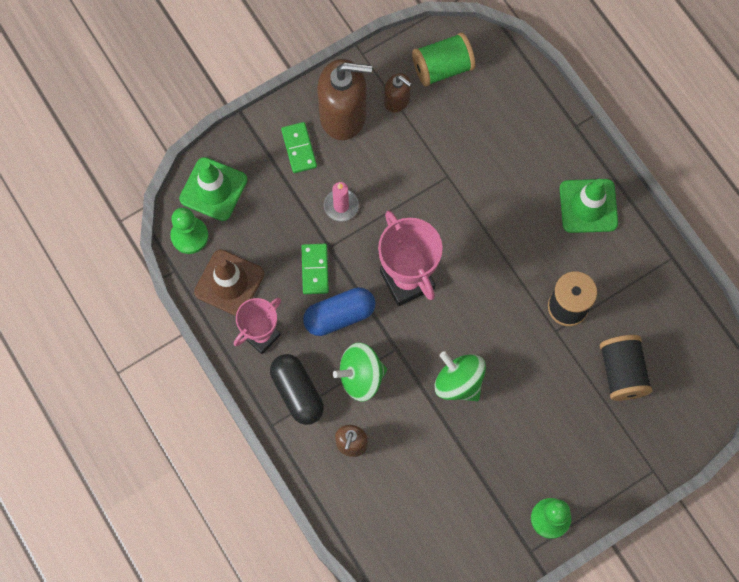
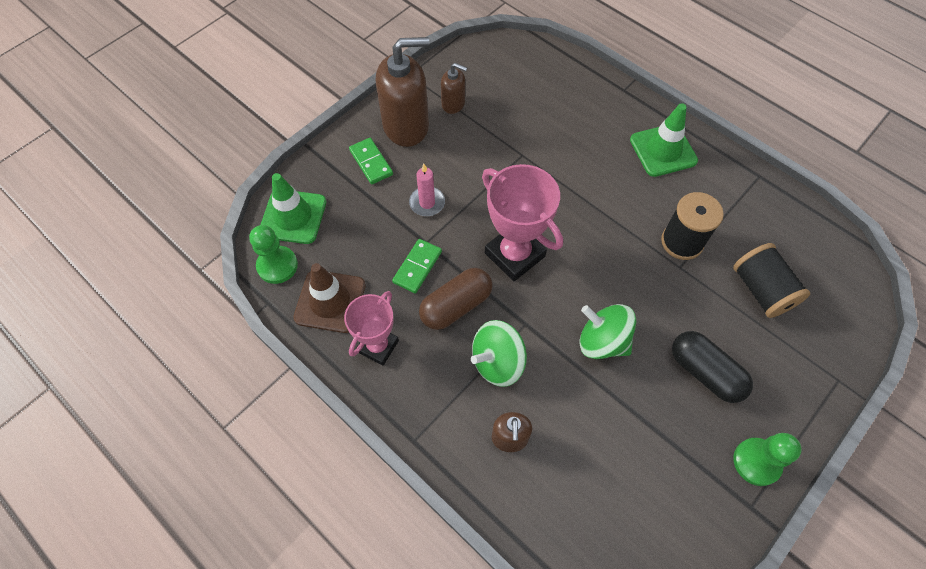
camera: 15 degrees left, 10 degrees down
(297, 392) = (433, 396): black capsule -> black capsule (705, 372)
(315, 269) = (417, 267): green domino -> green domino turned 45 degrees clockwise
(339, 316) = (456, 306): blue capsule -> brown capsule
(442, 68) = (486, 70): green spool -> none

